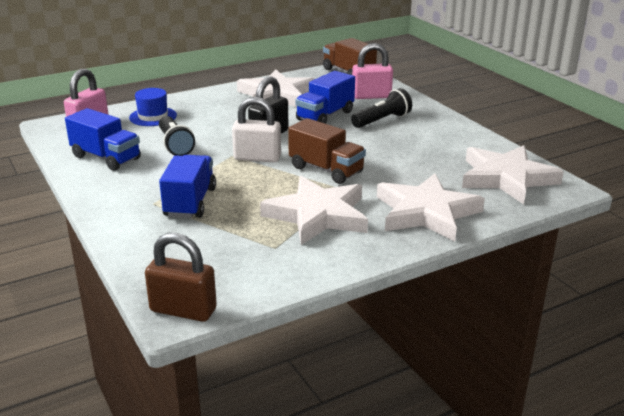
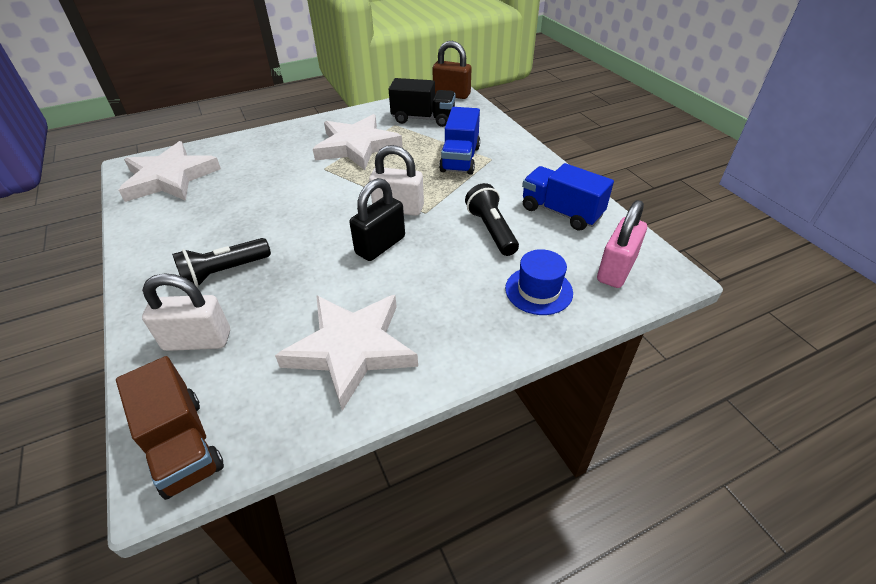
camera: 175 degrees left, 15 degrees up
(234, 258) = (423, 119): none -> black truck
(325, 116) = (295, 285): blue truck -> none
(326, 170) = (332, 191): brown truck -> none
(371, 96) = (197, 340): pink padlock -> white padlock
(426, 212) = (270, 147): white star -> none

